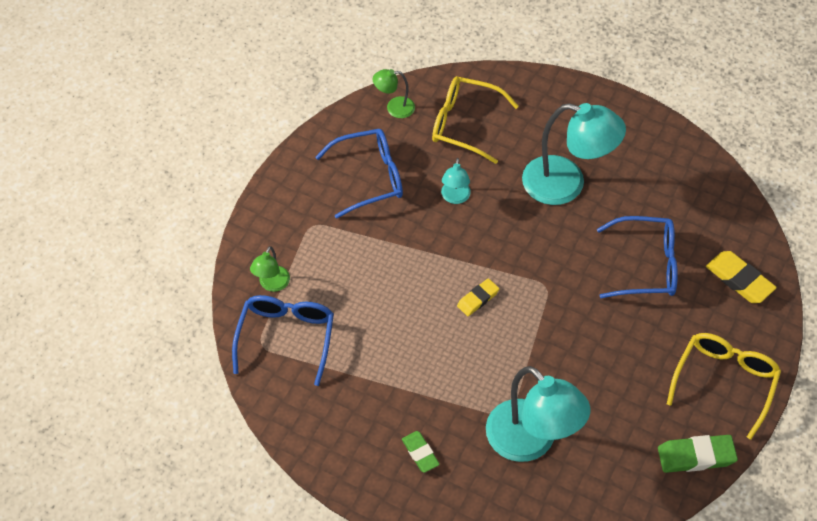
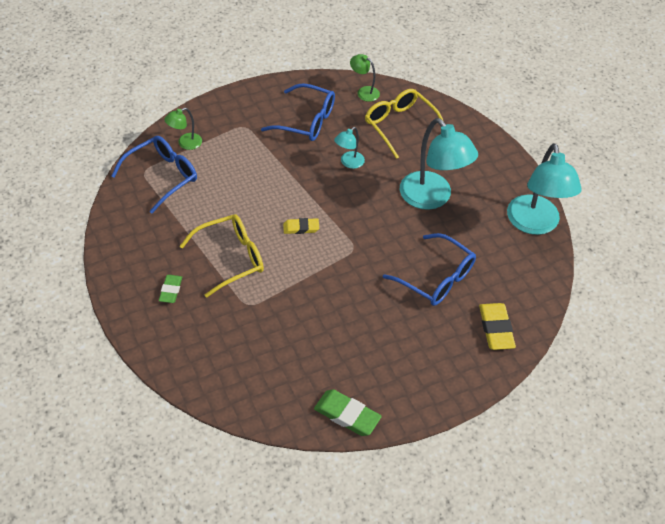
camera: 35 degrees right, 5 degrees down
(531, 442) = (246, 331): turquoise lamp -> turquoise lamp (534, 224)
(724, 382) = (416, 384): yellow glasses -> yellow glasses (230, 258)

